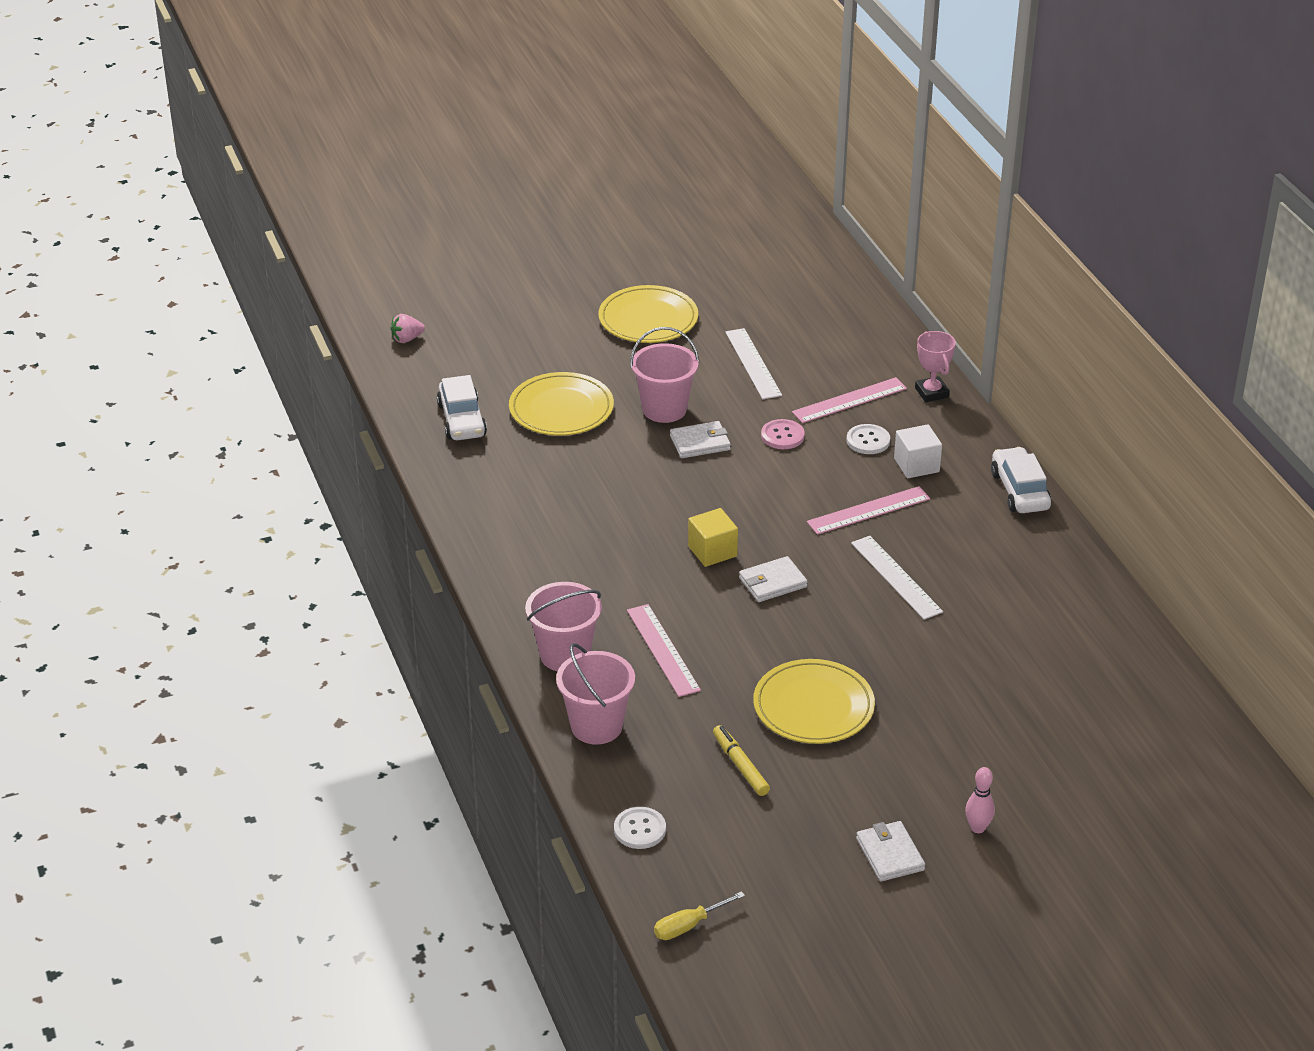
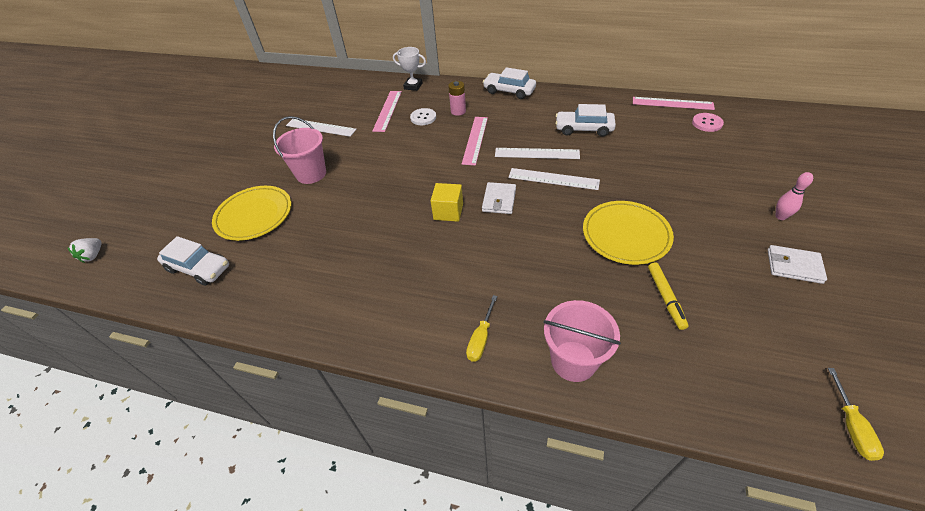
camera: 50 degrees left, 10 degrees up
(407, 339) = (93, 255): pink strawberry -> white strawberry
(565, 655) = (481, 338): pink bucket -> yellow screwdriver
(639, 829) = (712, 397): white button -> none
(648, 319) = (237, 146): yellow plate -> none
(662, 650) = (519, 280): pink ruler -> pink ruler (672, 103)
(700, 443) = (354, 173): white wallet -> none
(740, 765) = (665, 298): yellow marker -> yellow marker turned 105 degrees counterclockwise
(782, 436) = (386, 142): pink button -> pink button (707, 123)
(858, 611) = (553, 179): none -> white ruler
(916, 465) = (458, 111): white cube -> pink battery
(931, 392) = (413, 86): pink trophy -> white trophy
(998, 599) = (583, 129): none -> white car

